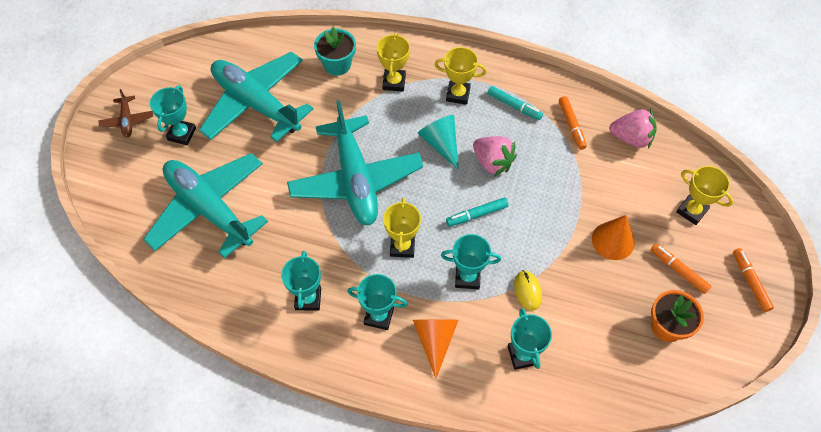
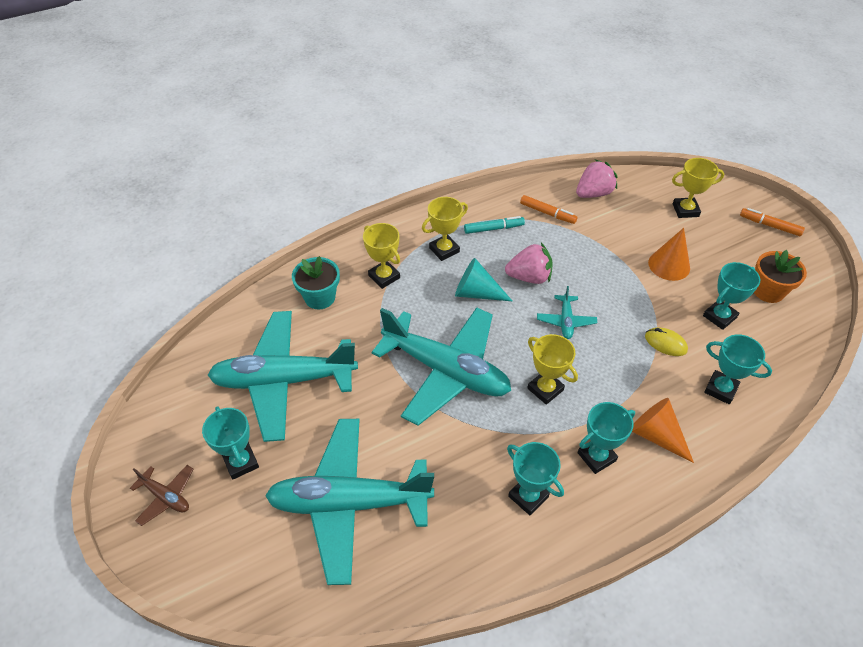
camera: 45 degrees left, 10 degrees down
(467, 277) = (617, 370): turquoise trophy -> turquoise trophy (719, 316)
(477, 214) = (566, 321): turquoise marker -> turquoise plane
(678, 270) = (727, 251): orange marker -> none

